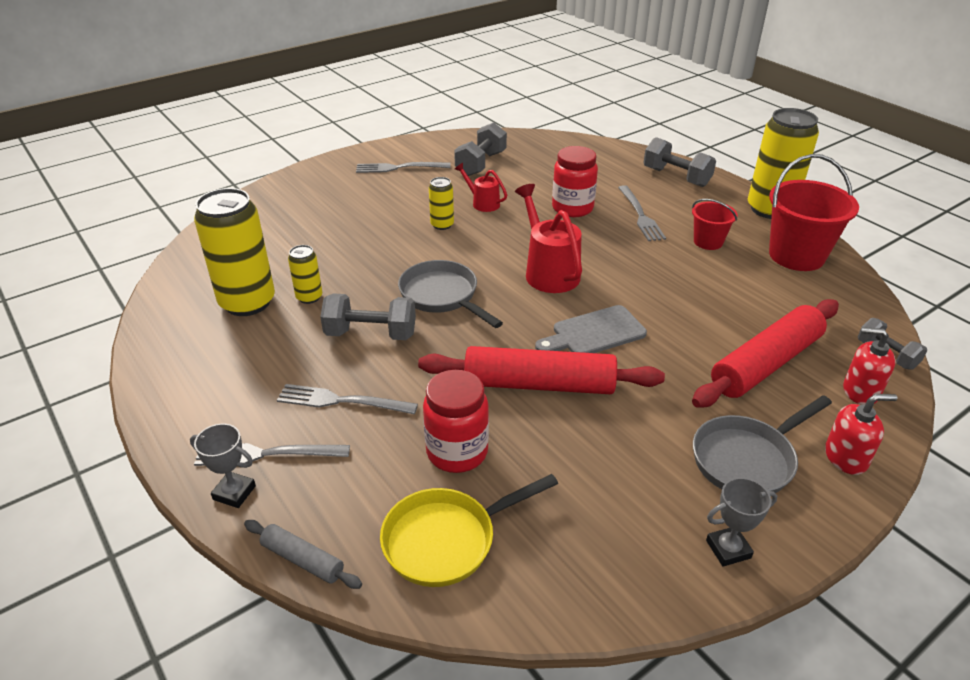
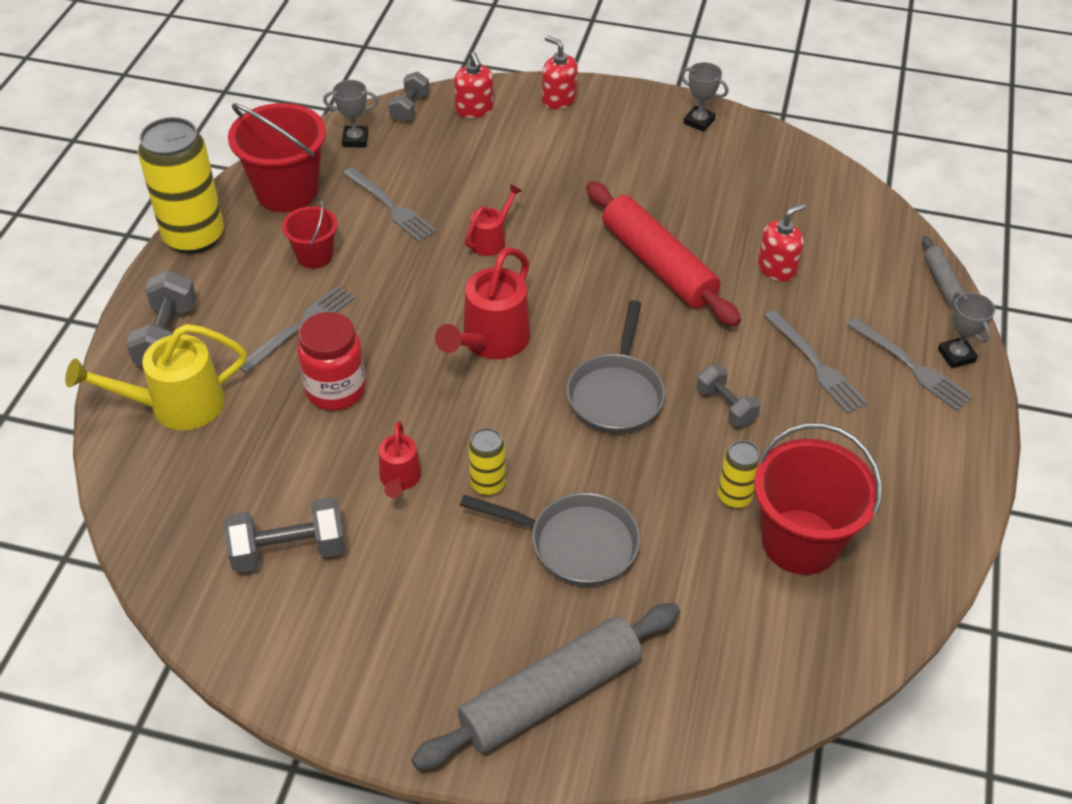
camera: 130 degrees left, 10 degrees up
(247, 302) = (800, 541): yellow can -> red bucket
(307, 192) = (551, 695): none -> grey rolling pin
(371, 334) = (725, 406): grey dumbbell -> grey dumbbell, size x0.65
(399, 168) = (383, 640): grey fork -> grey fork (391, 207)
(447, 540) = (844, 231): yellow pan -> none
(457, 452) = (777, 268): red jar -> red soap dispenser
(594, 333) = (556, 265): grey cutting board -> none
(617, 165) = (175, 406): none -> yellow watering can
(655, 317) = (491, 240): none -> red watering can
(747, 459) = (611, 137): grey pan -> grey pan (575, 544)
(766, 364) = (490, 160): red rolling pin -> none
(849, 308) = (355, 140): none -> grey trophy

